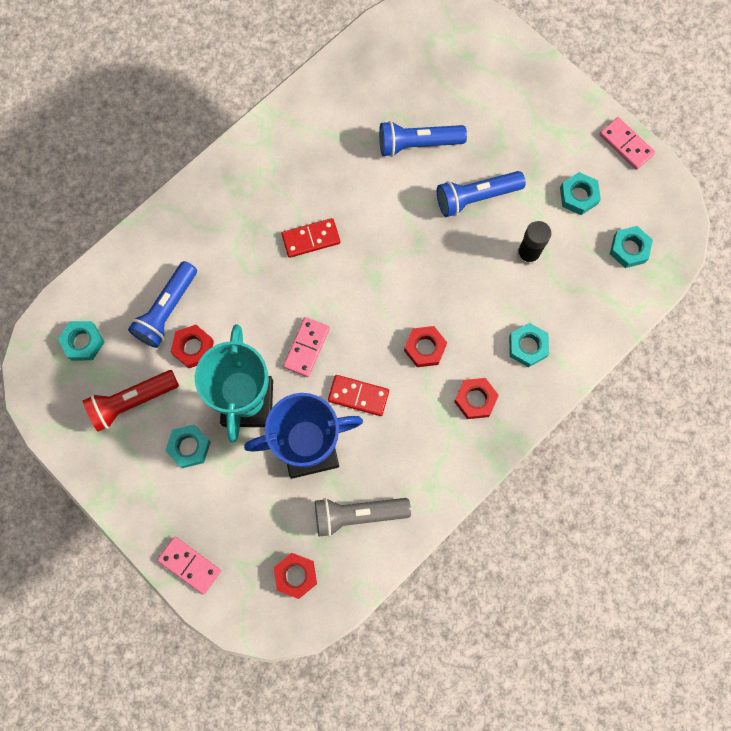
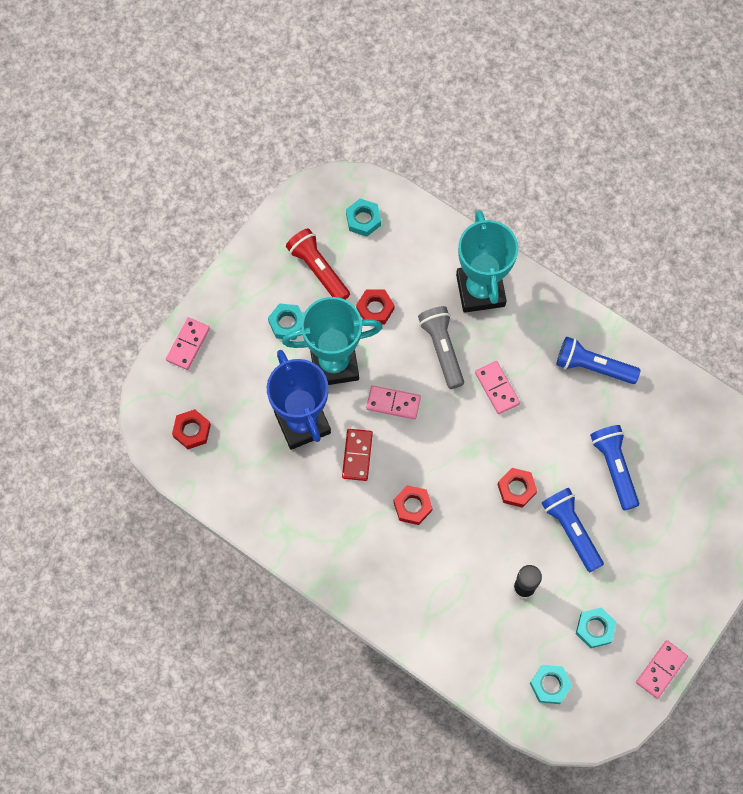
camera: 80 degrees right, 5 degrees down
(167, 310) = (405, 280): blue flashlight -> blue flashlight (593, 366)
(197, 234) = (480, 290): none -> turquoise trophy
(311, 239) = (497, 388): red domino -> pink domino
(357, 514) = (251, 473): grey flashlight -> grey flashlight (442, 349)
(475, 399) = (372, 559): red nut -> red nut (516, 489)
(527, 346) = (432, 599): turquoise nut -> none

